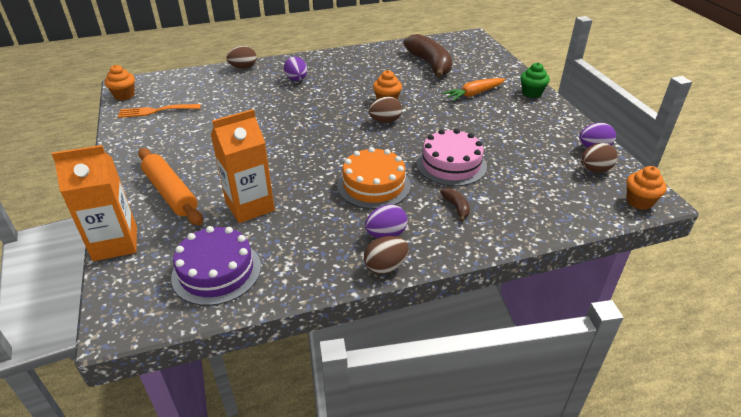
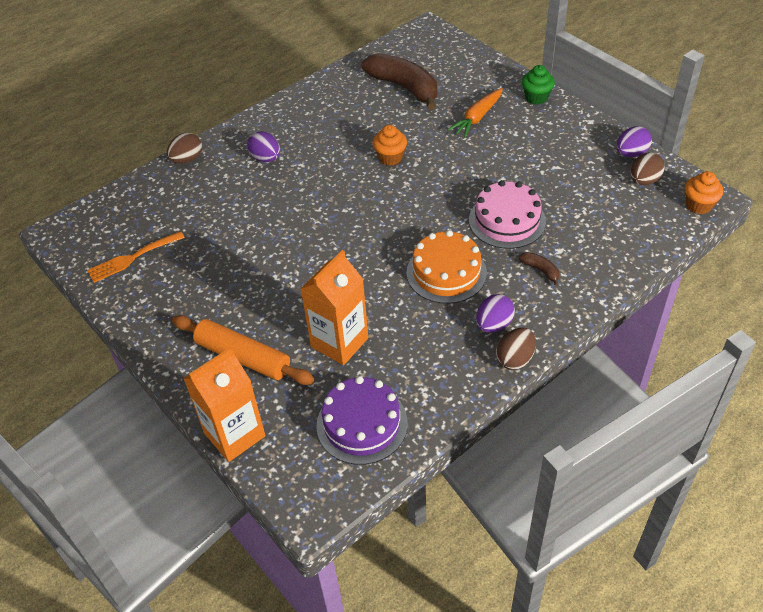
camera: 20 degrees left, 10 degrees up
(124, 95) = (72, 248): orange cupcake -> none
(385, 121) = (406, 186): brown egg -> none

